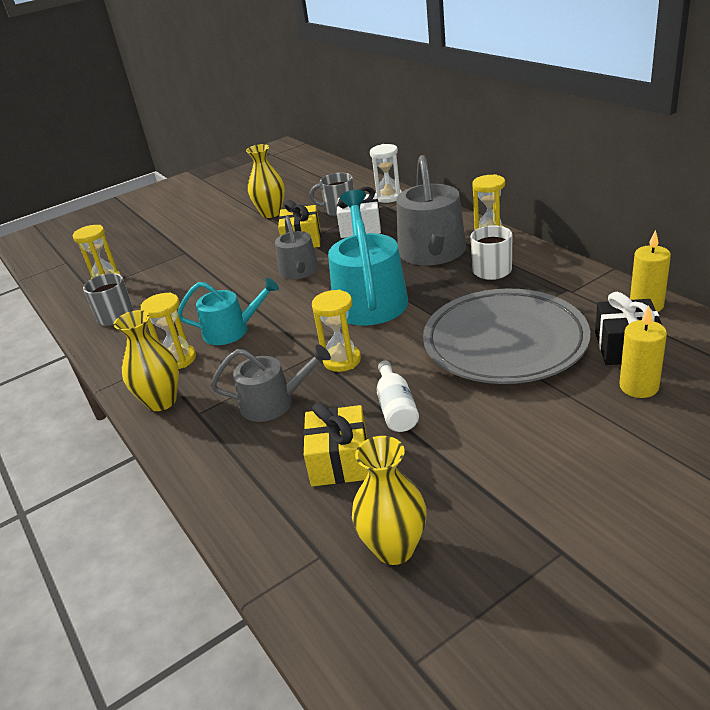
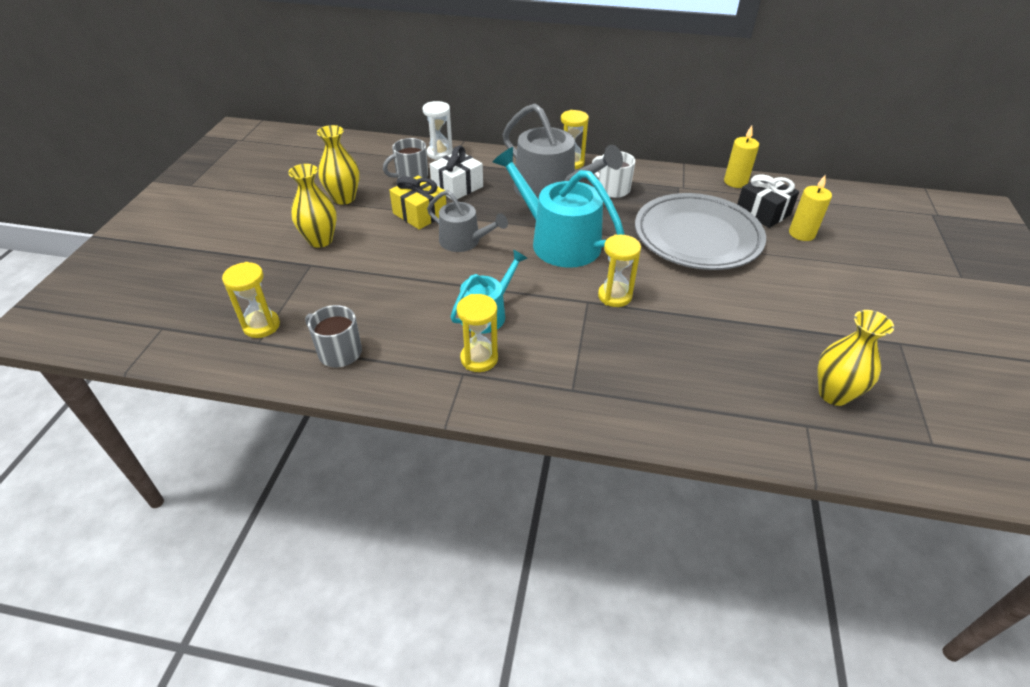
camera: 50 degrees left, 10 degrees up
(161, 401) = (525, 398): yellow vase -> yellow vase (320, 240)
(273, 403) = (617, 350): grey watering can -> none
(339, 460) = (724, 363): yellow gift -> none
(396, 408) = (702, 311): white bottle -> none

